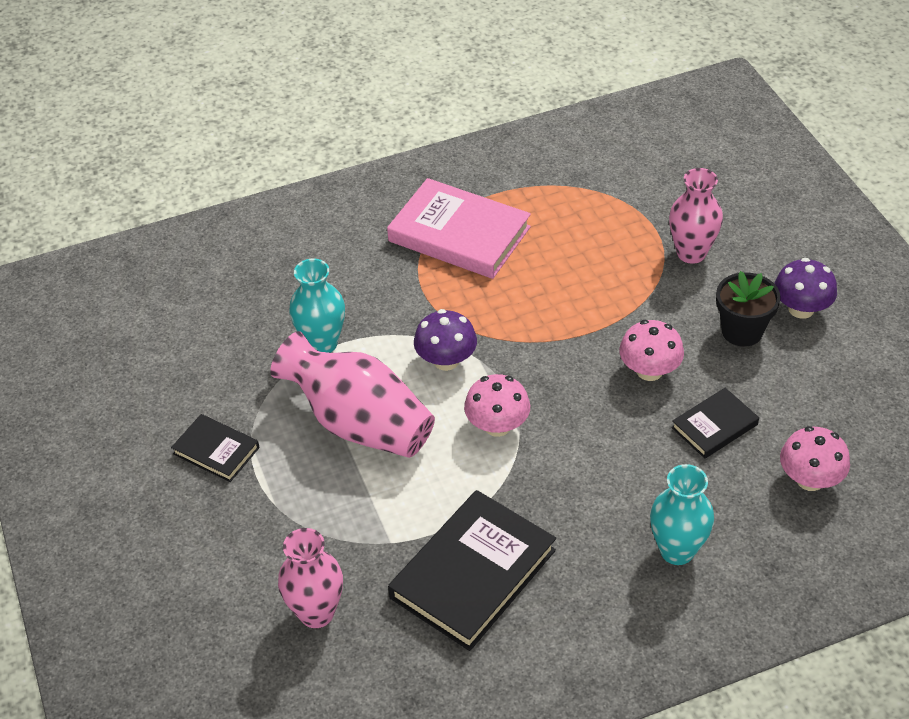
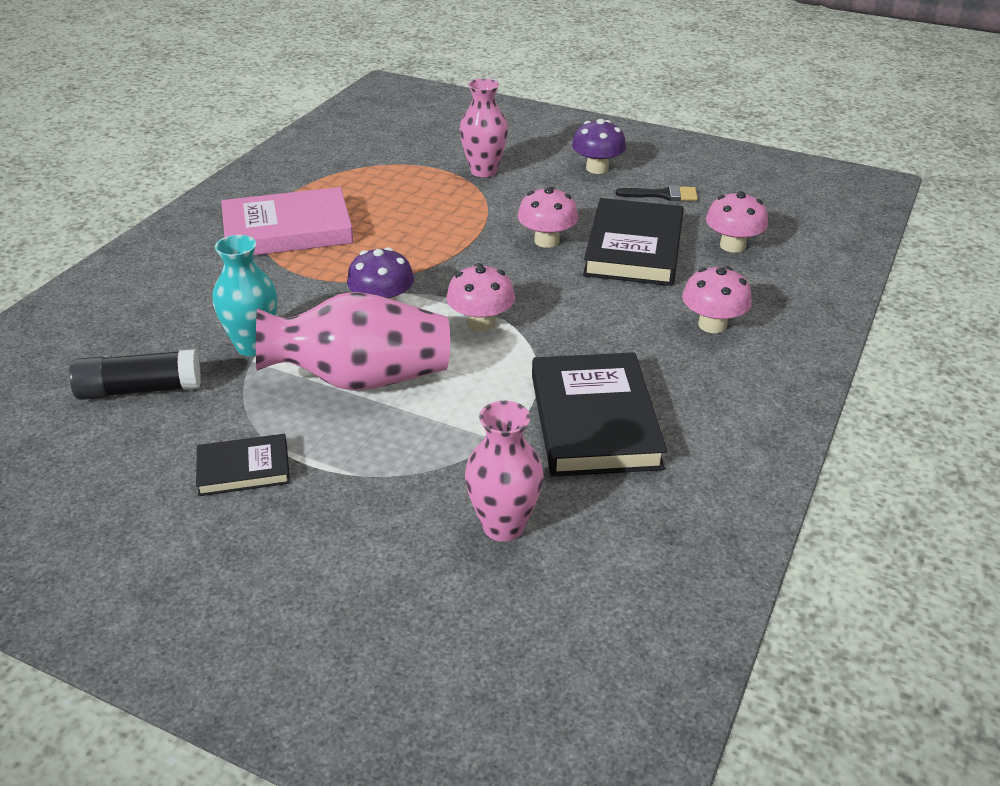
camera: 45 degrees left, 10 degrees down
(219, 338) = (139, 390): none -> black glue stick
(677, 550) = (712, 325): turquoise vase -> pink mushroom
(714, 426) = (633, 248): black book -> black book, size x1.88
(742, 331) = (577, 194): black flower pot -> none
(823, 379) = (663, 195): none -> black brush

